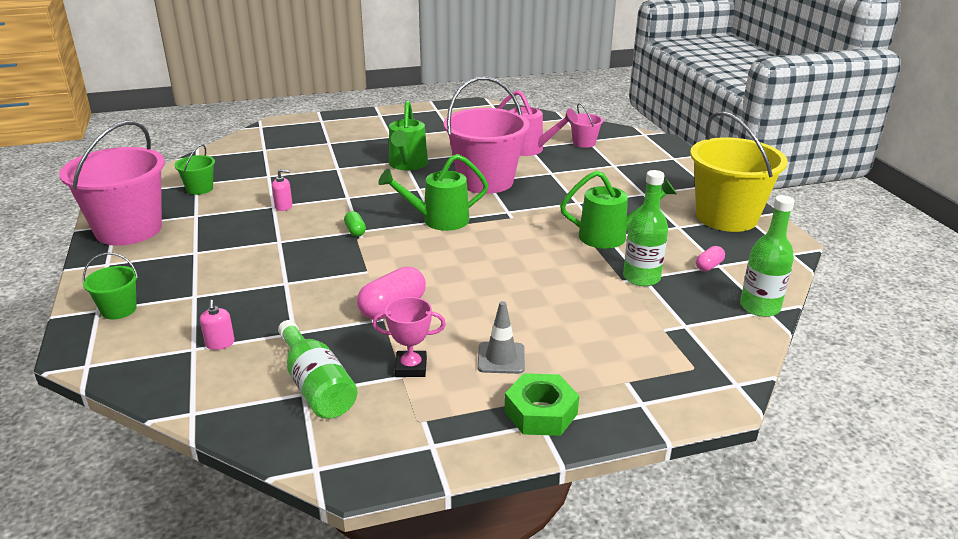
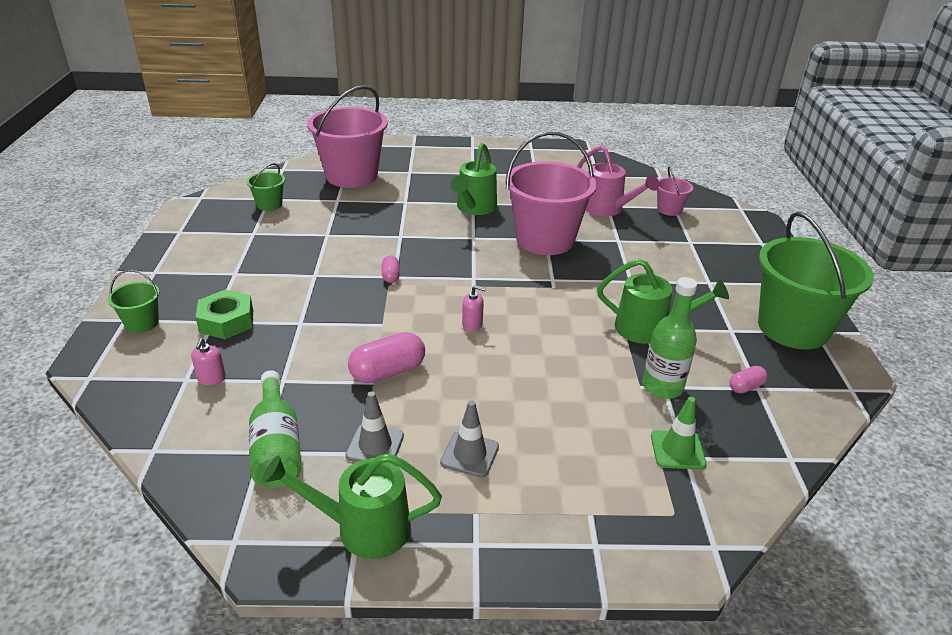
camera: 15 degrees right, 5 degrees up
(129, 230) = (189, 239): pink bucket -> pink bucket (351, 176)
(283, 206) = (336, 237): pink soap dispenser -> pink soap dispenser (472, 324)
(355, 231) = (391, 276): green capsule -> pink capsule
(411, 368) = (375, 445): pink trophy -> grey traffic cone
(438, 220) = (477, 278): green watering can -> green watering can (362, 528)
(541, 412) = (482, 531): green nut -> green nut (226, 321)
(675, 321) = (677, 450): none -> green traffic cone
(726, 217) = (793, 328): yellow bucket -> green bucket
(759, 307) = (784, 452): green bottle -> none

